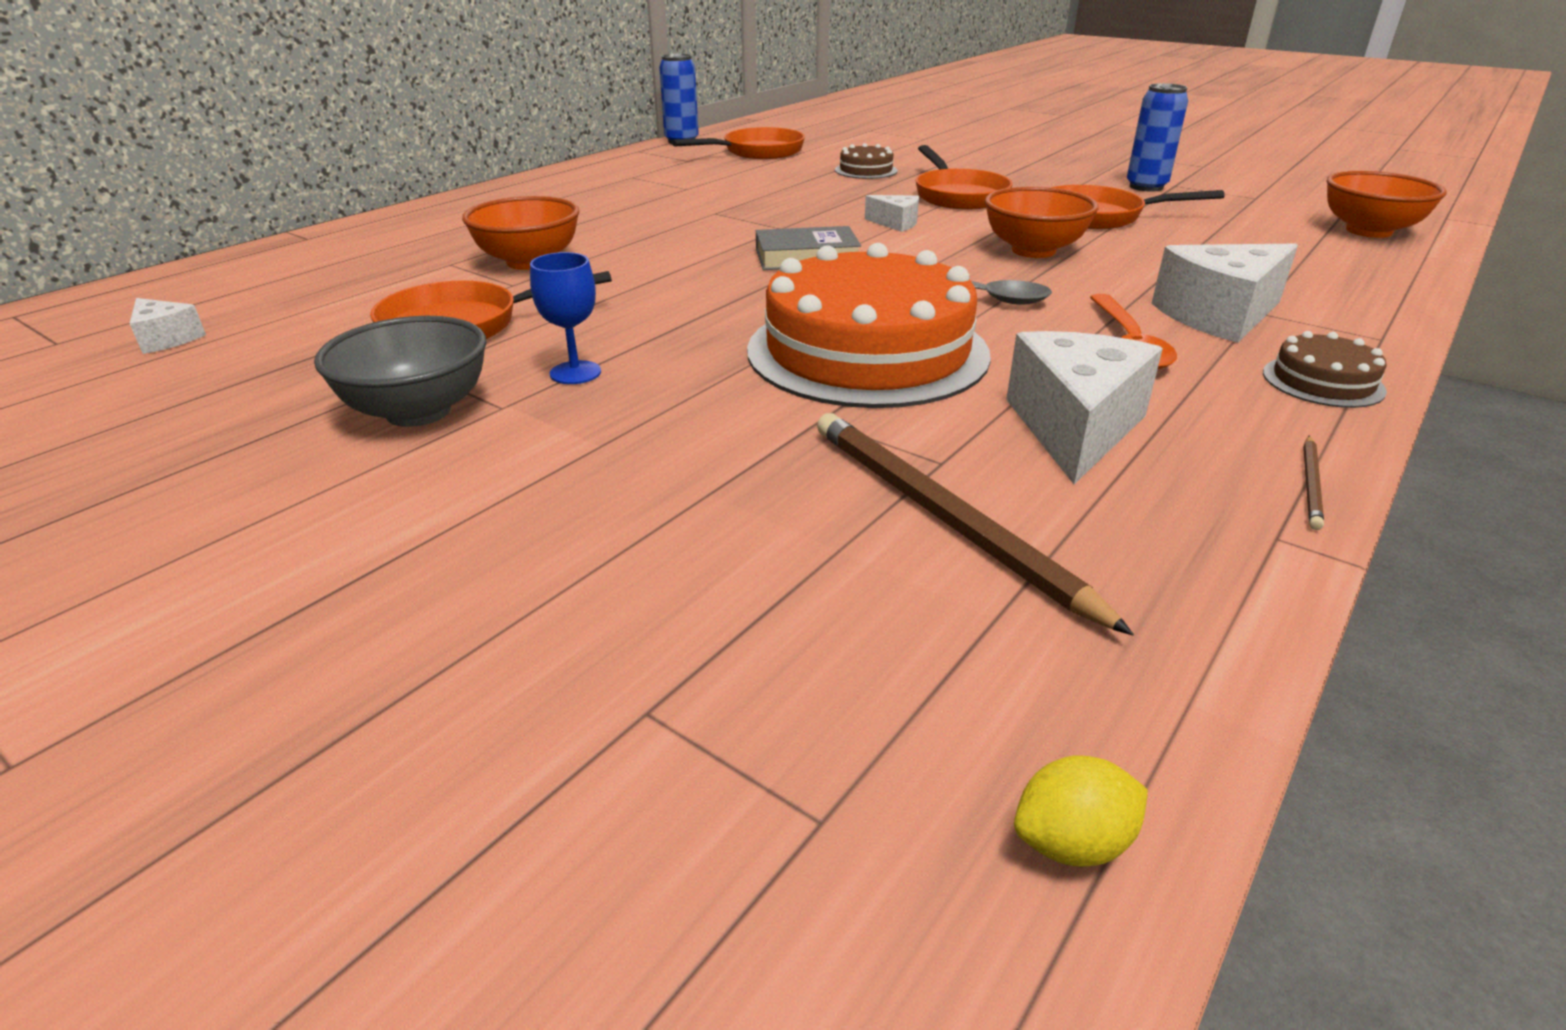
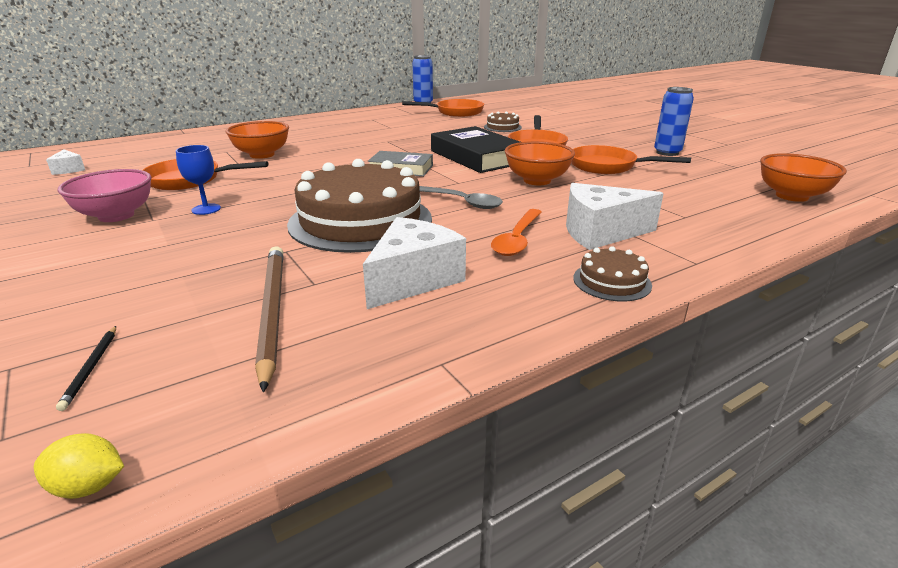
camera: 20 degrees right, 5 degrees down
(418, 411) = (116, 216): grey bowl -> pink bowl
(793, 673) = (91, 368): none -> black pencil
(867, 351) = (360, 221): orange cake -> brown cake
(896, 223) = (477, 157): white cheese -> black book
(1311, 484) = (509, 339): brown pencil -> none

